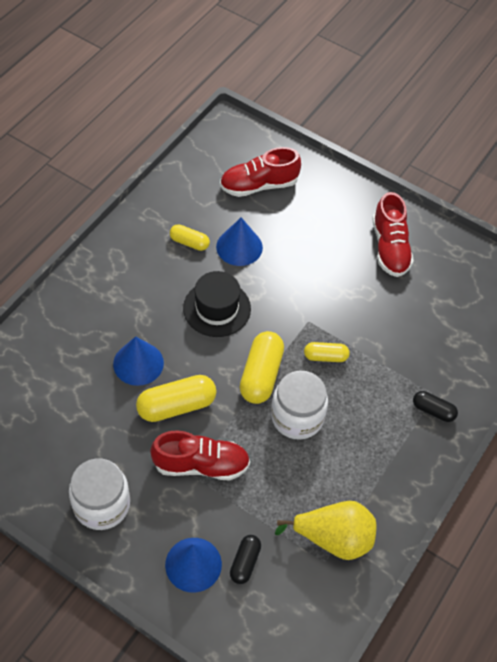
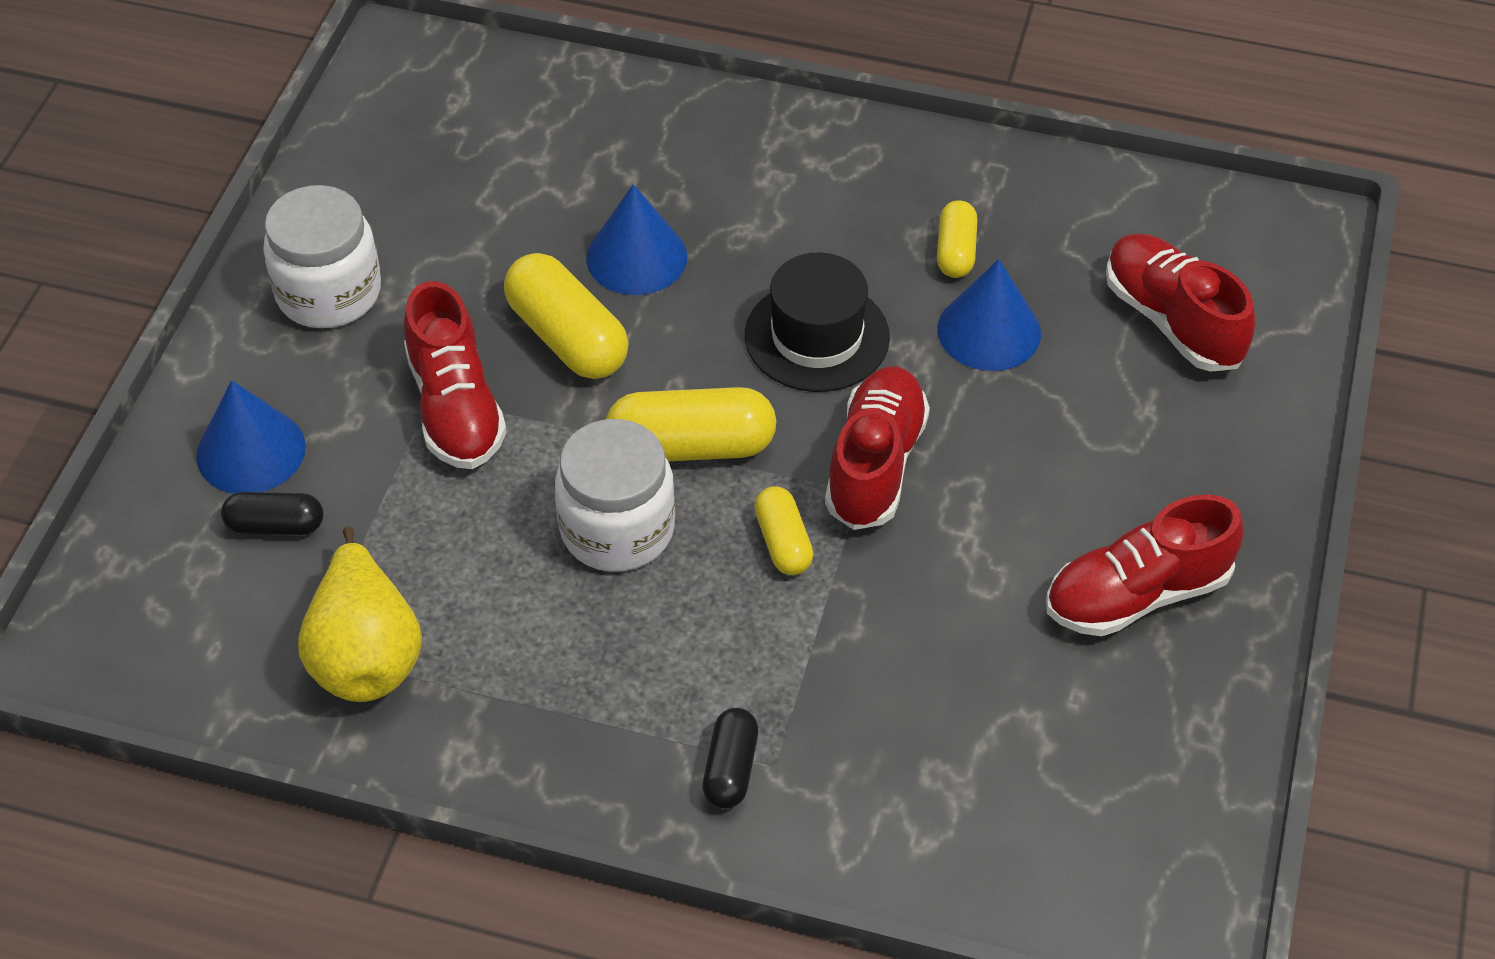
camera: 75 degrees right, 5 degrees down
(296, 310) = (875, 464): none -> red shoe

